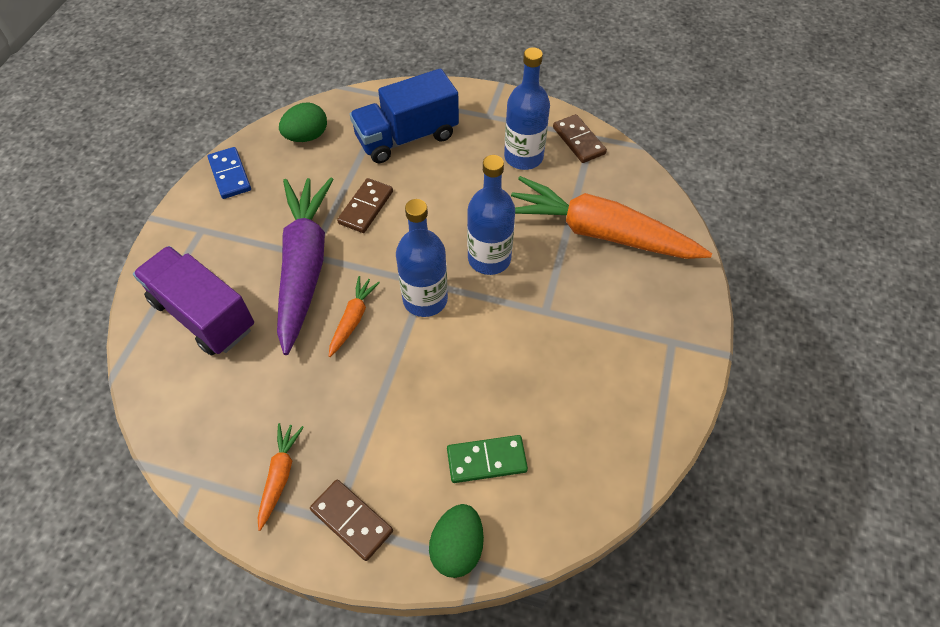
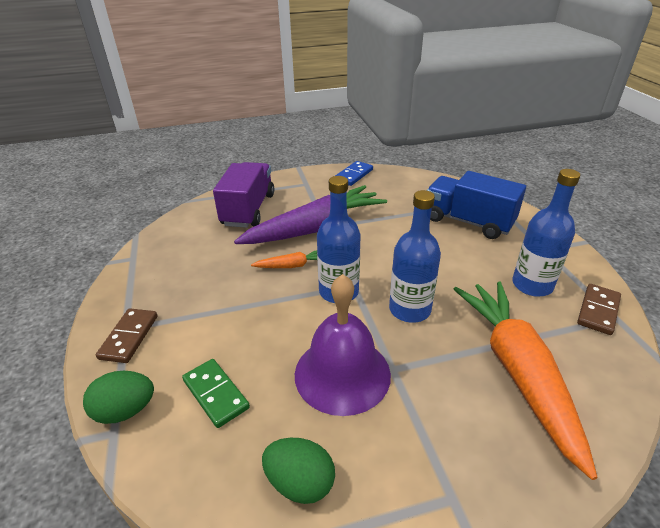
camera: 60 degrees right, 20 degrees down
(280, 476) = (151, 288): orange carrot -> none
(307, 137) = (414, 186): green egg -> green egg (300, 482)
(366, 207) = (388, 231): brown domino -> none
(527, 350) = (342, 373): none -> purple bell

